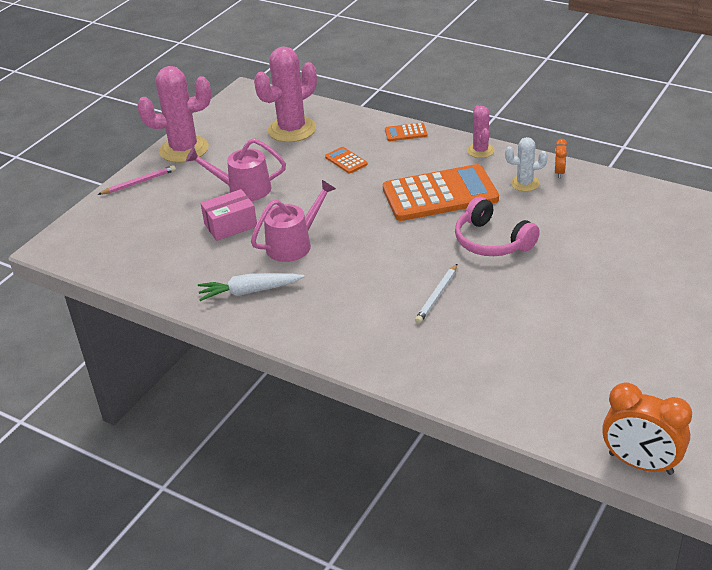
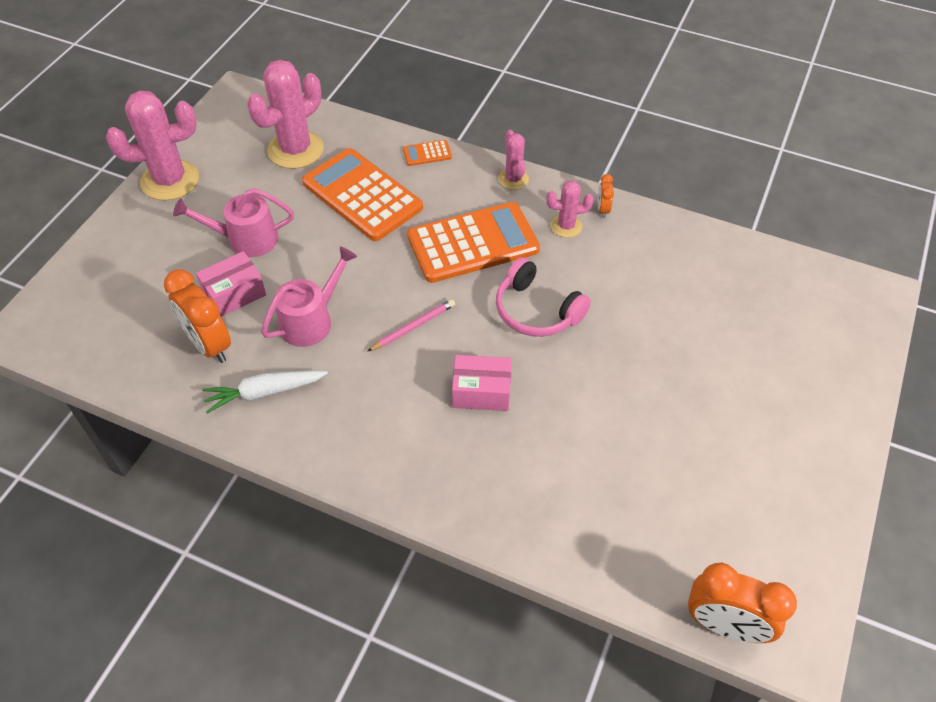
camera: 10 degrees left, 15 degrees up
(139, 182) = (120, 231): pink pencil -> pink pencil (413, 327)
(206, 259) = (209, 345): none -> orange clock
(346, 161) = (362, 195): orange calculator -> orange calculator, size x2.42
(437, 296) = (481, 392): white pencil -> pink box
(525, 183) = (566, 226): white cactus -> pink cactus

